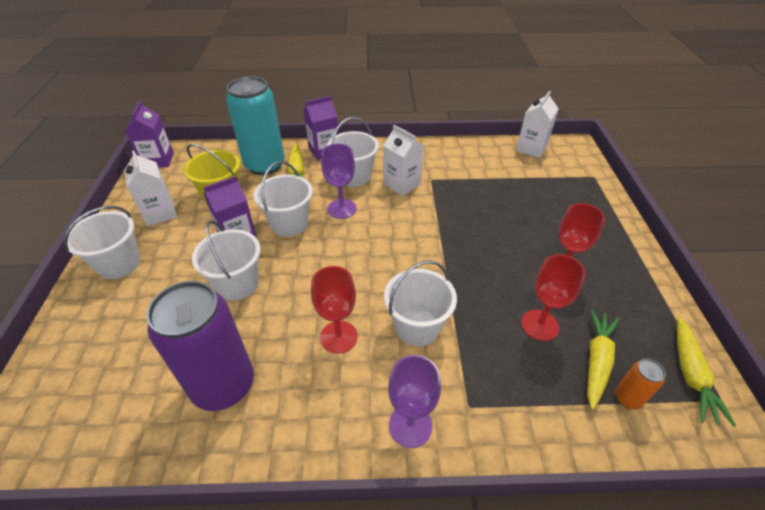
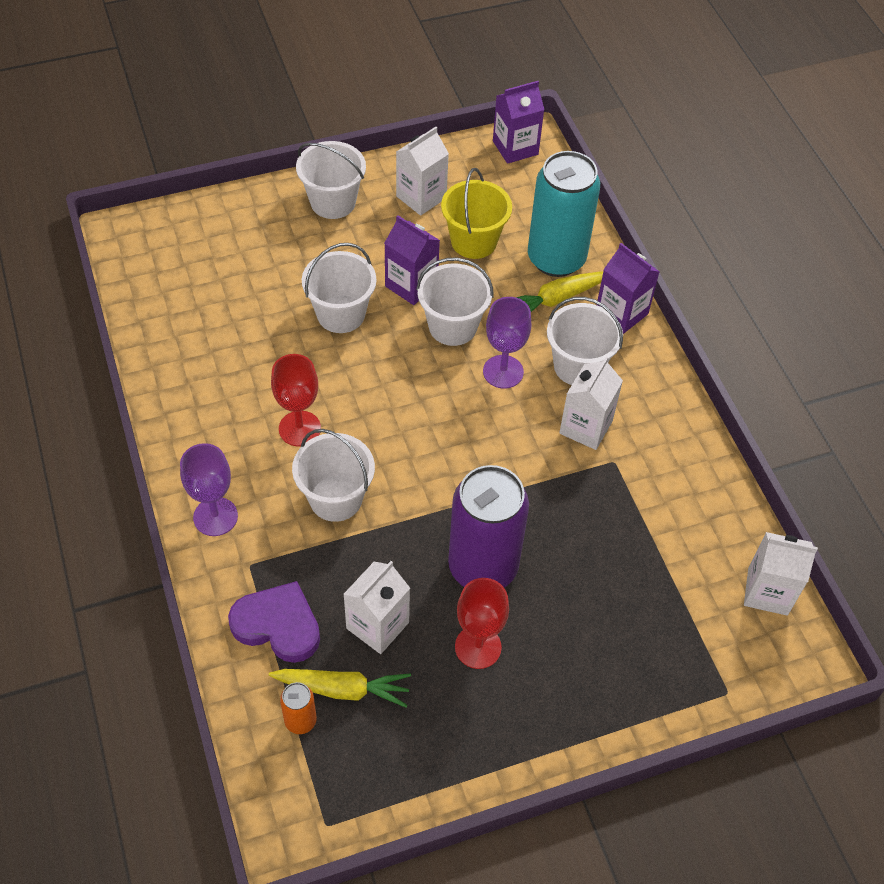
camera: 70 degrees right, 10 degrees up
(223, 385) = (217, 353): purple can -> purple can (483, 567)
(534, 396) = (278, 625): none -> purple heart
(539, 325) = (377, 625): red goblet -> white carton
(691, 375) = (352, 795): yellow carrot -> none

